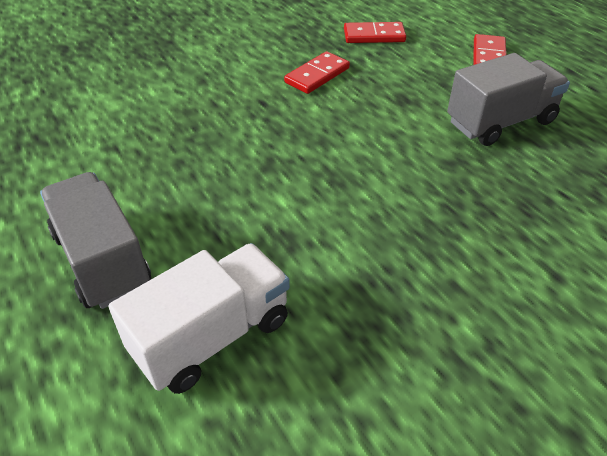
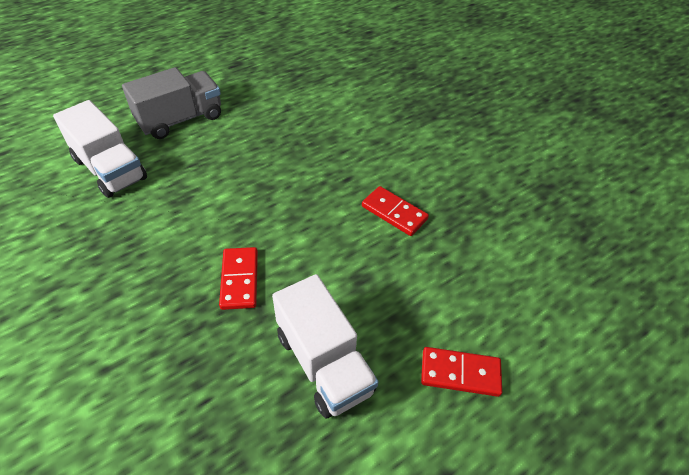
camera: 85 degrees right, 5 degrees up
(374, 36) = (482, 260): red domino -> red domino (239, 279)
(500, 122) = (324, 362): grey truck -> white truck

